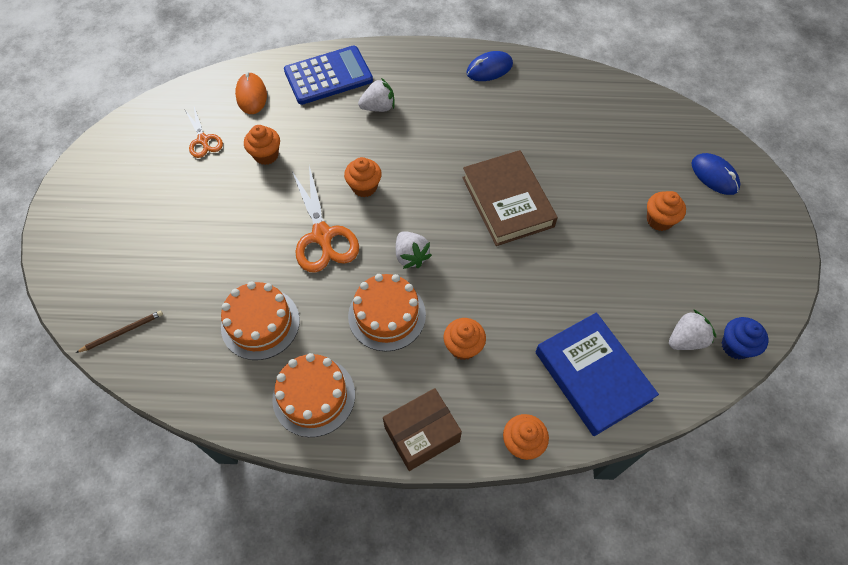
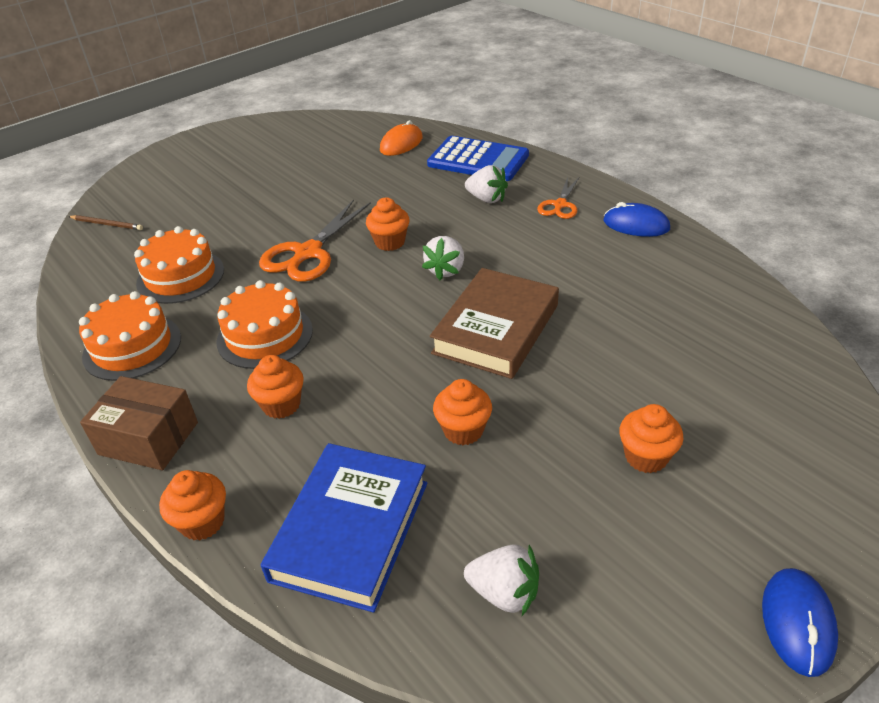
camera: 50 degrees right, 20 degrees down
(203, 140) = (327, 152): orange scissors -> orange scissors (560, 205)
(266, 155) = (353, 182): orange cupcake -> orange cupcake (463, 430)
(411, 256) = (349, 310): white strawberry -> white strawberry (446, 270)
(714, 176) = (793, 467): blue mouse -> blue mouse (797, 623)
(735, 346) = (559, 658): blue cupcake -> none

